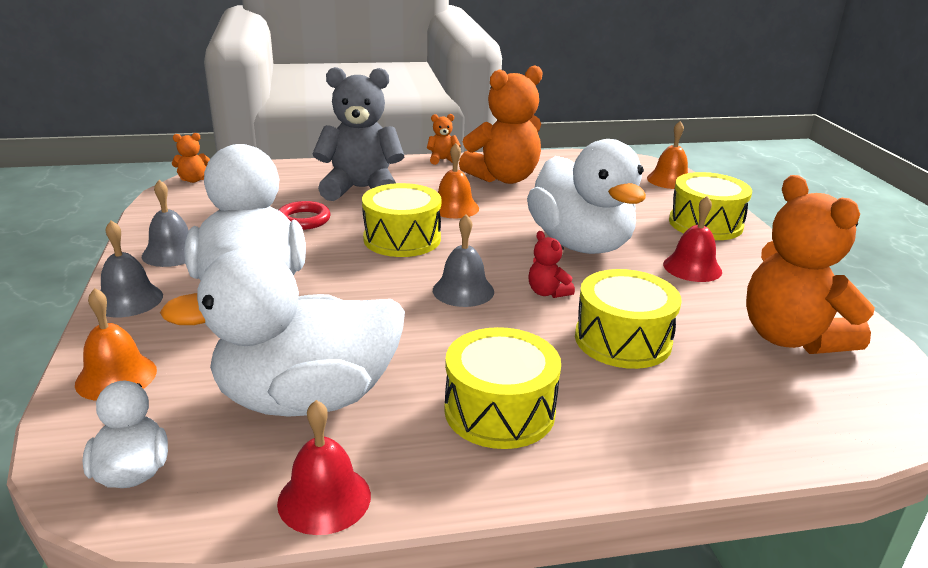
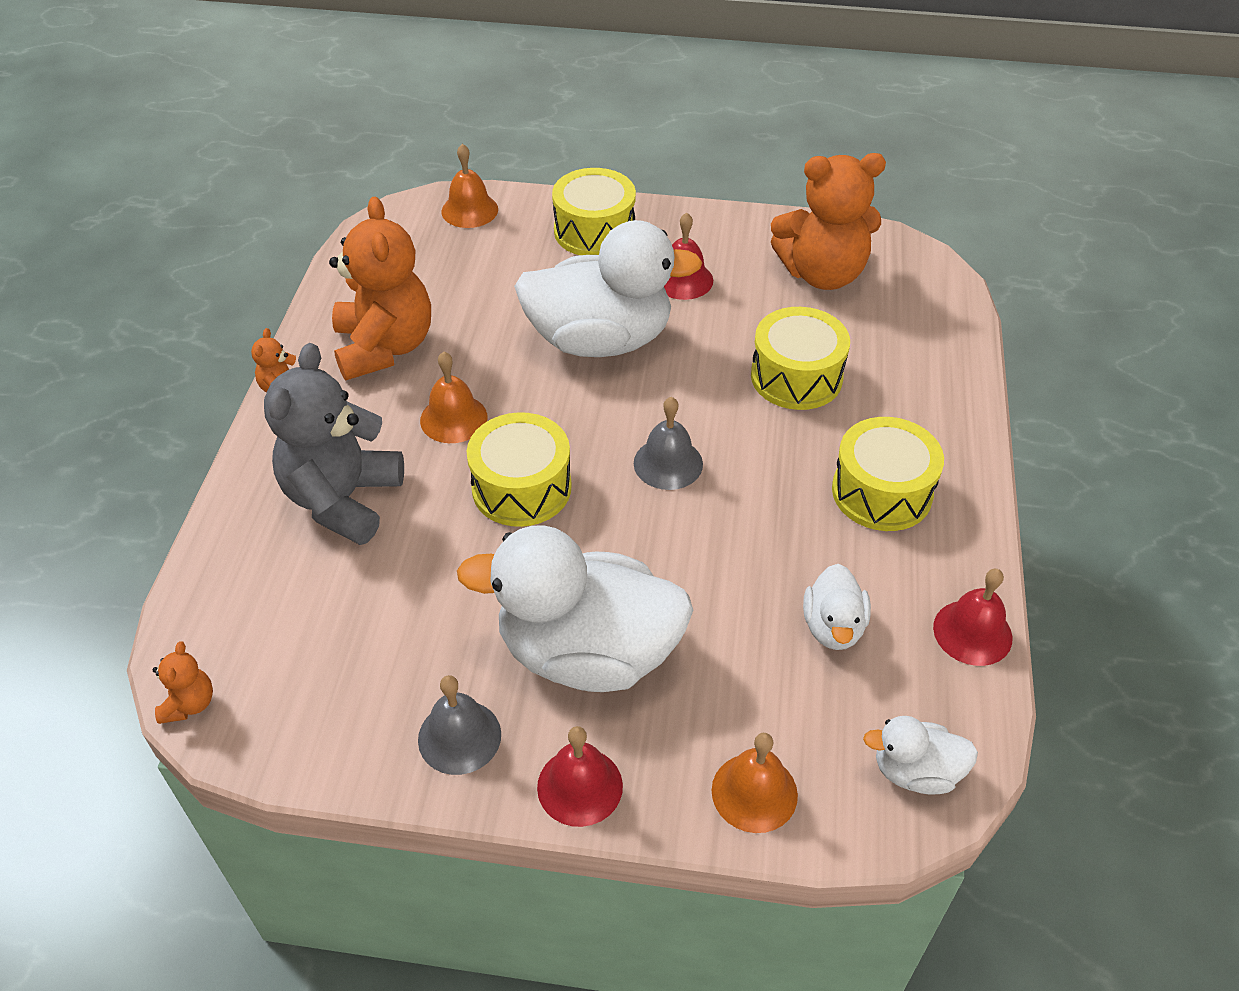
camera: 70 degrees left, 20 degrees up
(128, 300) = (580, 786): grey bell -> red bell
(303, 220) = (418, 578): red ring -> none
(306, 399) = (833, 627): white duck -> white duck, size x0.47
(547, 292) = (695, 399): red teddy bear -> none

